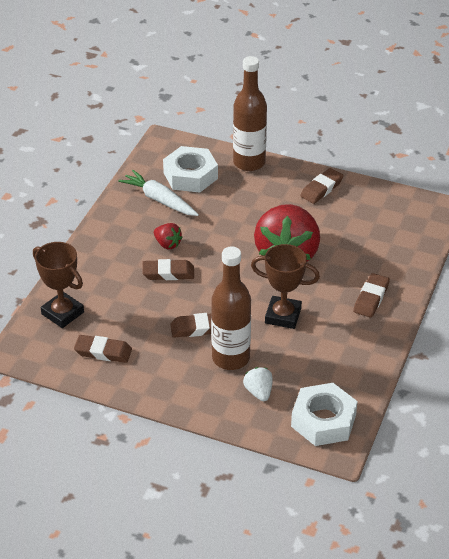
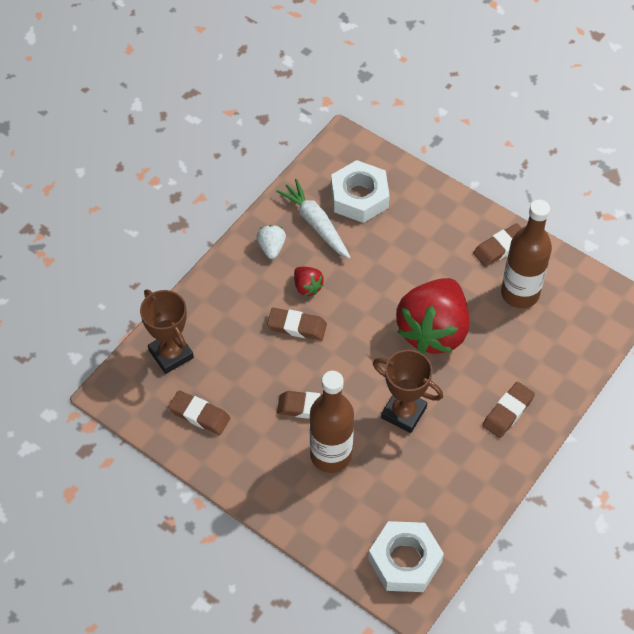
camera: 15 degrees right, 15 degrees up
(249, 162) = (430, 192): brown bottle -> brown bottle (520, 293)
(259, 392) = (347, 507): white strawberry -> white strawberry (271, 248)

